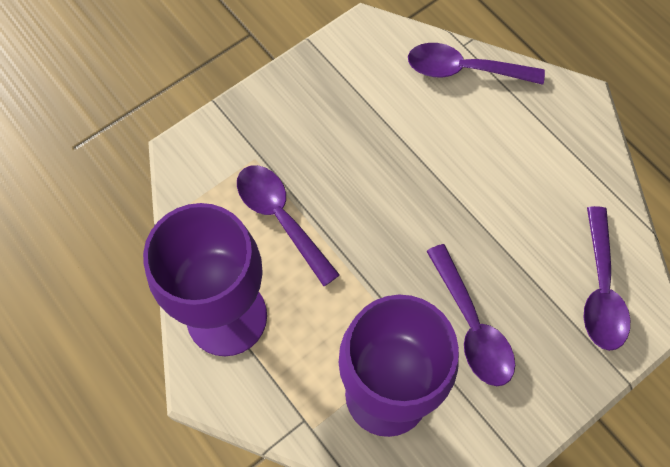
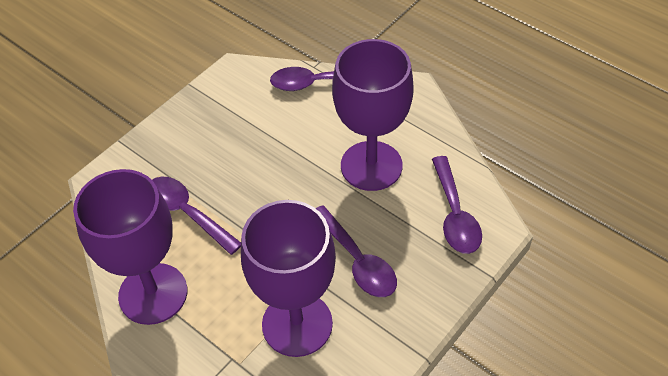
camera: 10 degrees left, 15 degrees down
(511, 200) = (371, 166): none -> purple goblet

